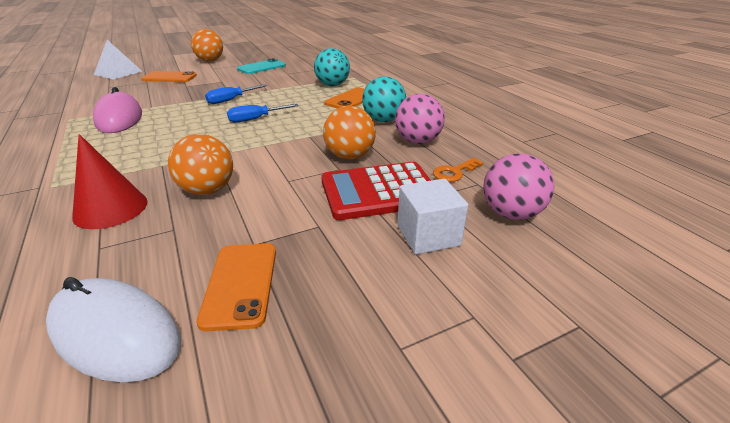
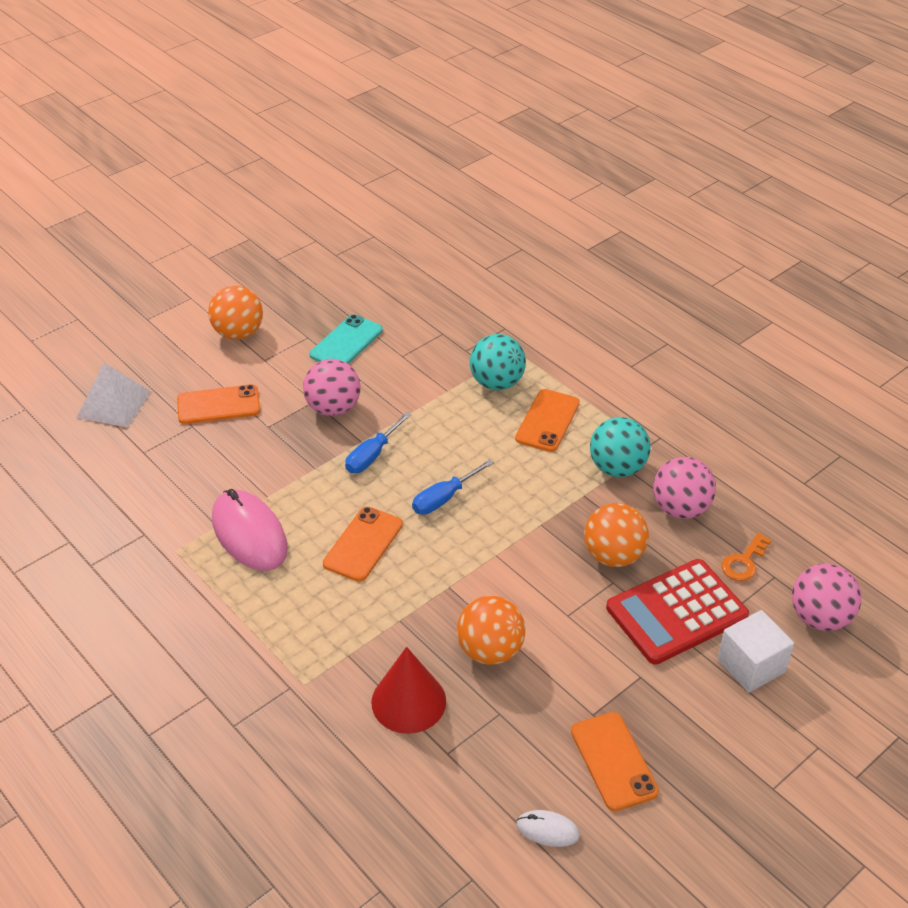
camera: 15 degrees left, 10 degrees up
(115, 333) = (547, 830): white mouse -> white mouse, size x0.47
(182, 130) = (363, 544): none -> orange phone
(229, 84) = (333, 408): none -> pink ball

